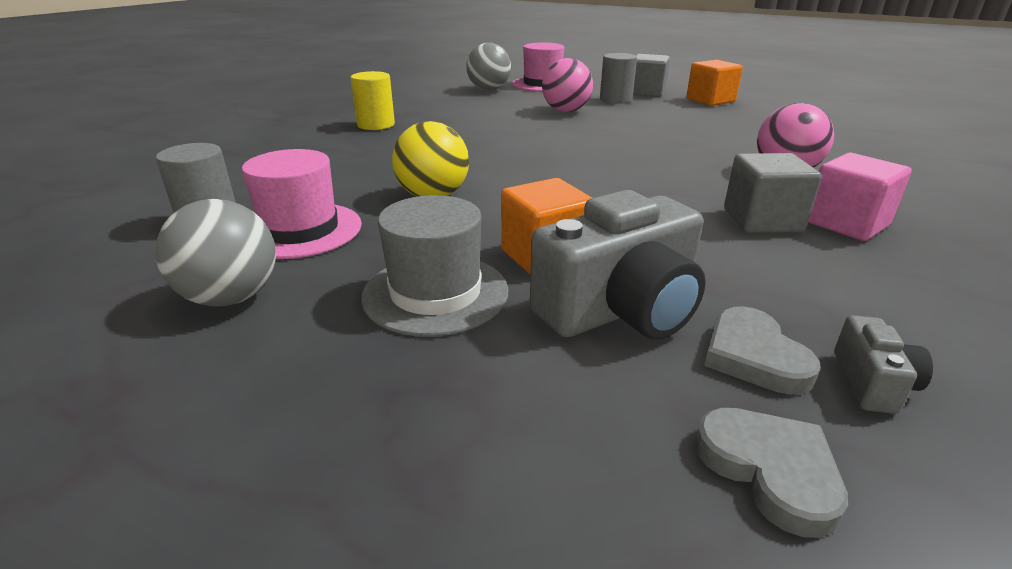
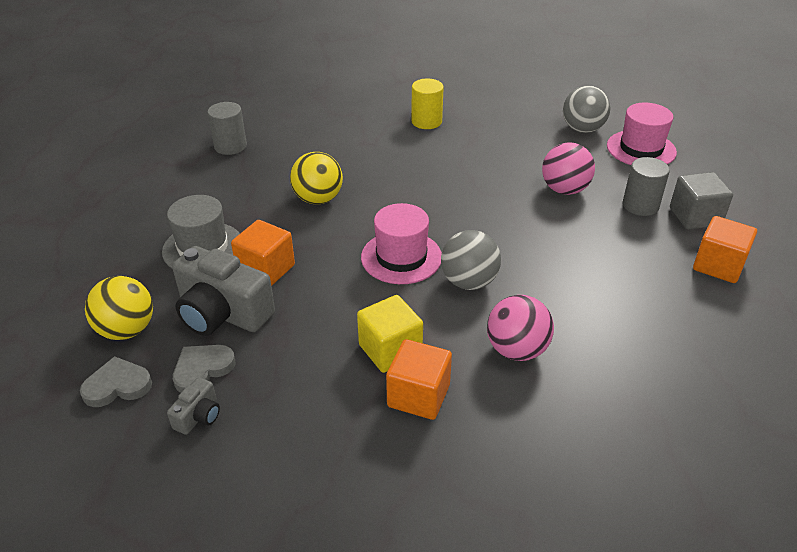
camera: 60 degrees right, 10 degrees up
(231, 298) = (165, 194): grey ball -> grey ball (469, 282)
(300, 230) = (240, 177): pink hat -> pink hat (401, 257)
(598, 422) = (127, 330): none -> yellow ball
(762, 220) = (390, 350): grey cube -> yellow cube
(770, 470) = (117, 386): grey heart -> grey heart turned 135 degrees counterclockwise
(846, 224) = (418, 395): pink cube -> orange cube
(872, 383) = (198, 416): grey camera -> grey camera turned 45 degrees counterclockwise

